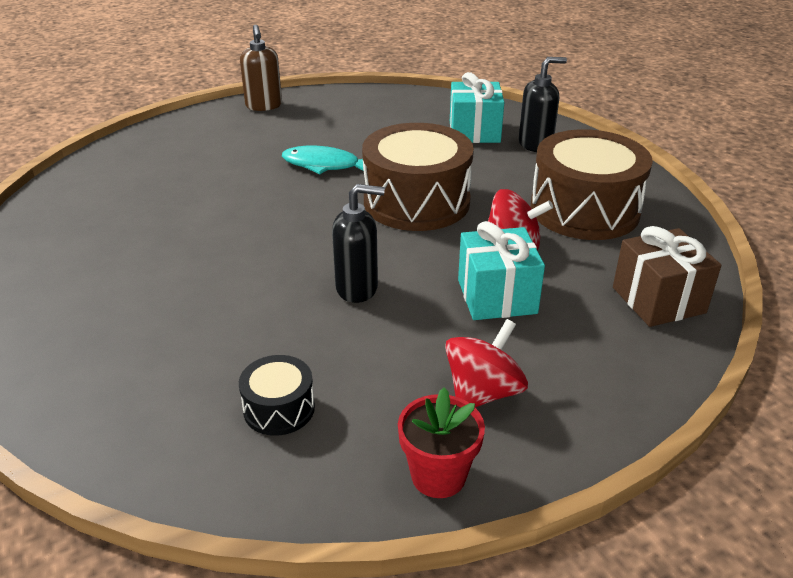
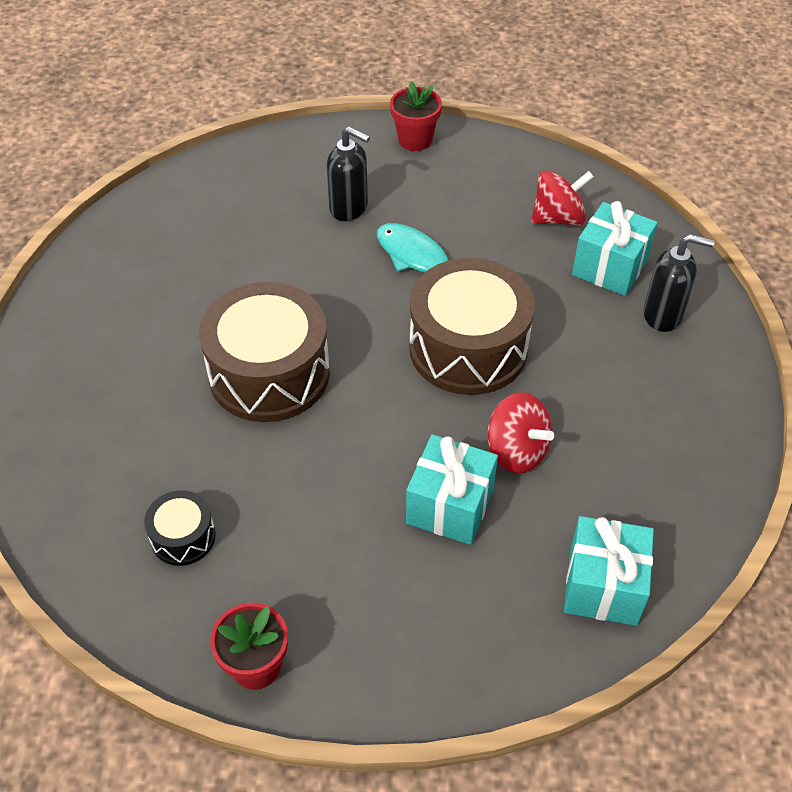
camera: 30 degrees right, 15 degrees up
(264, 106) = (415, 140): brown soap dispenser -> red flower pot
(357, 288) = (333, 436): black soap dispenser -> black soap dispenser (349, 208)
(483, 392) = (353, 605): red spinning top -> red spinning top (558, 218)
(584, 210) = (633, 435): brown drum -> brown drum (269, 373)
(658, 300) = (603, 586): brown gift -> turquoise gift

